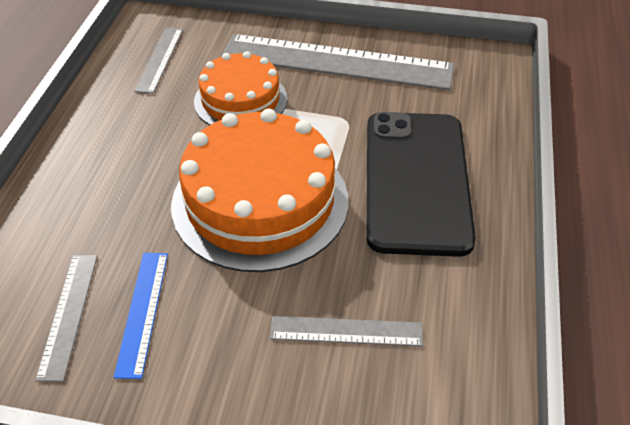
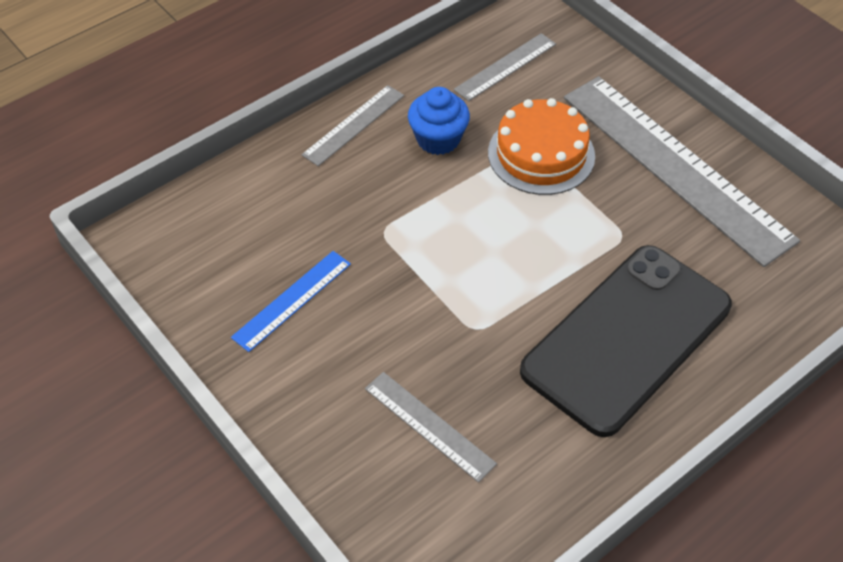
camera: 40 degrees right, 5 degrees up
(68, 314) = (240, 265): grey ruler -> grey ruler (354, 125)
(154, 129) = (438, 139): none -> blue cupcake
(260, 201) = (466, 266): orange cake -> none

